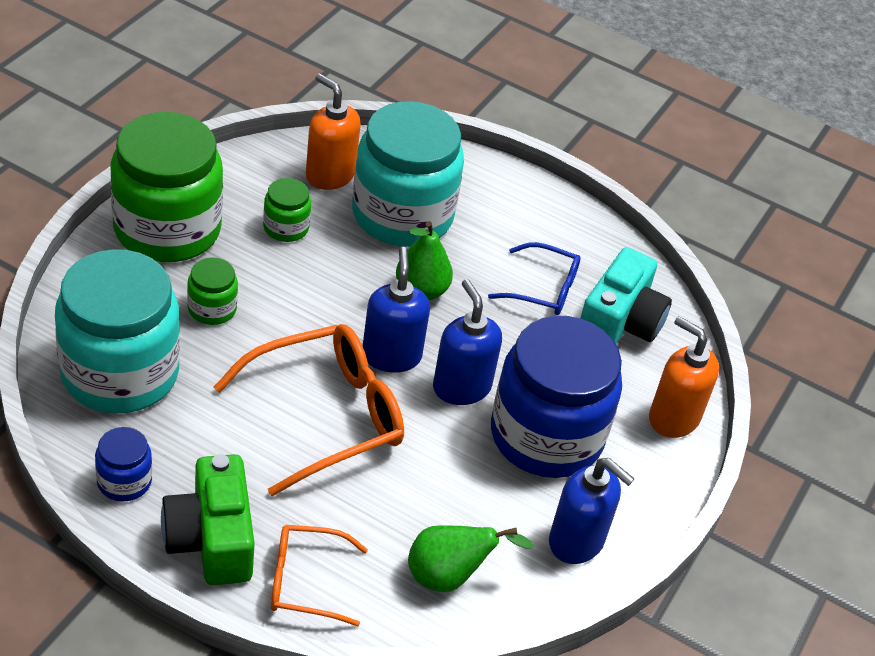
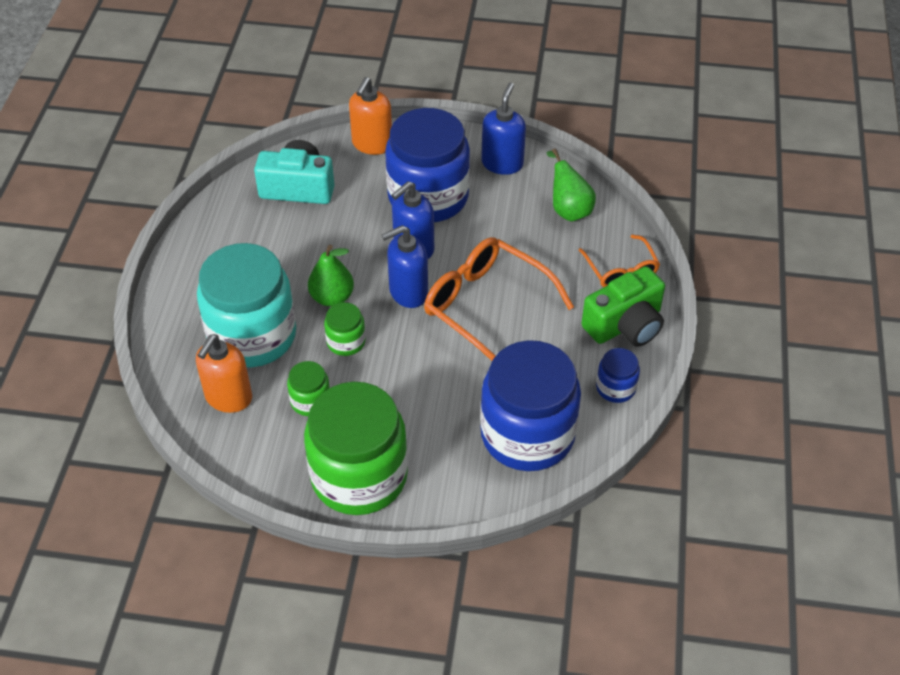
camera: 105 degrees left, 5 degrees up
(120, 373) = (527, 434): turquoise jar -> blue jar
(212, 309) = (429, 409): green jar -> green jar (346, 342)
(544, 289) = (288, 233): blue glasses -> none

